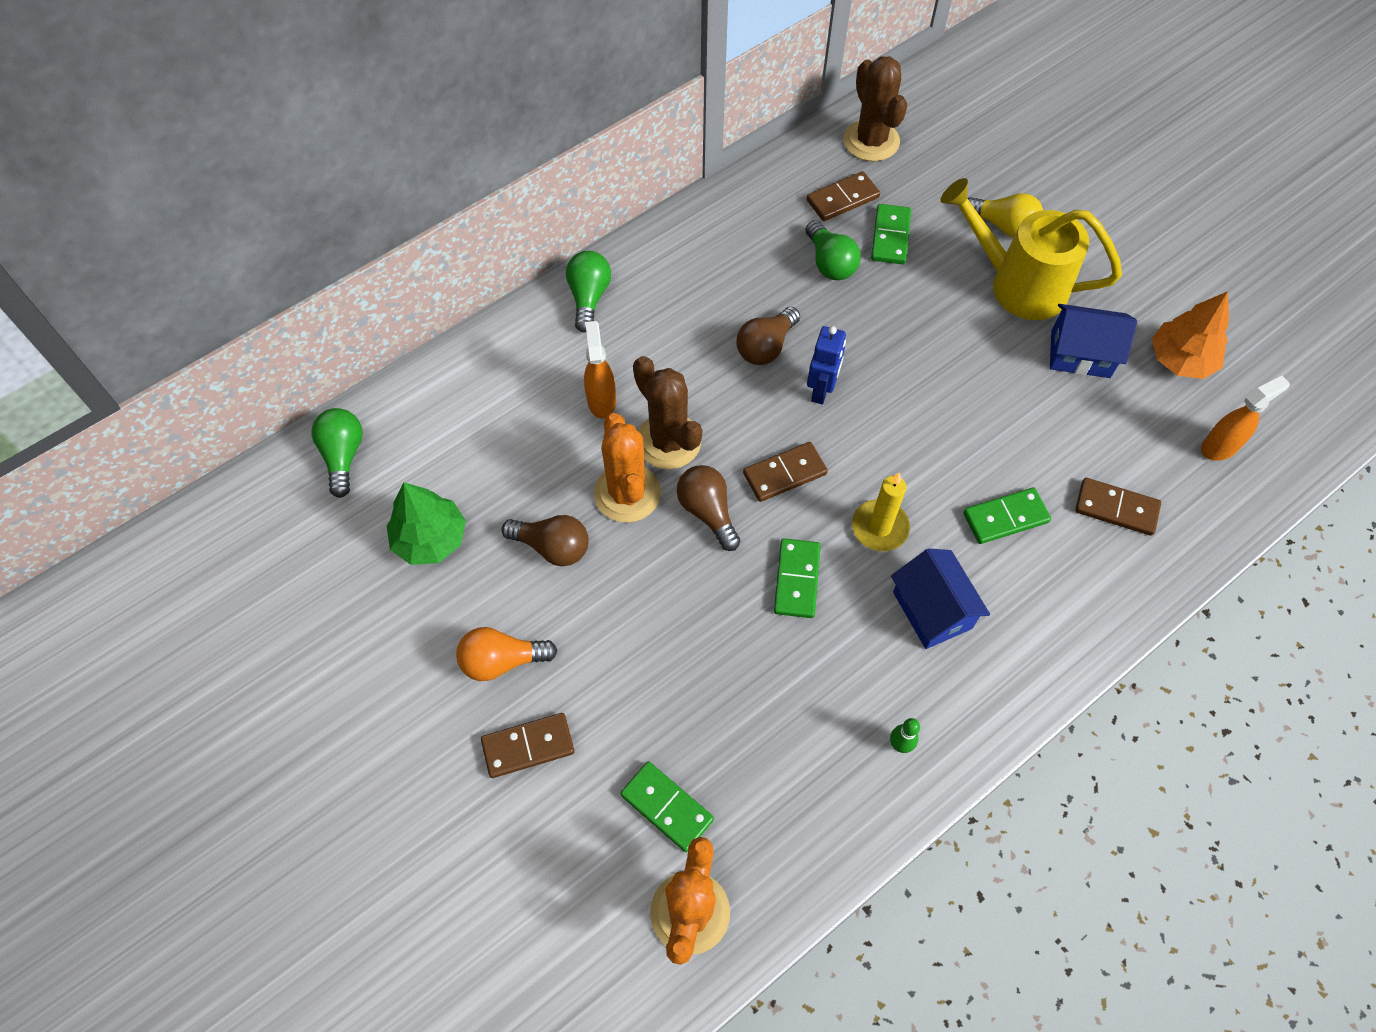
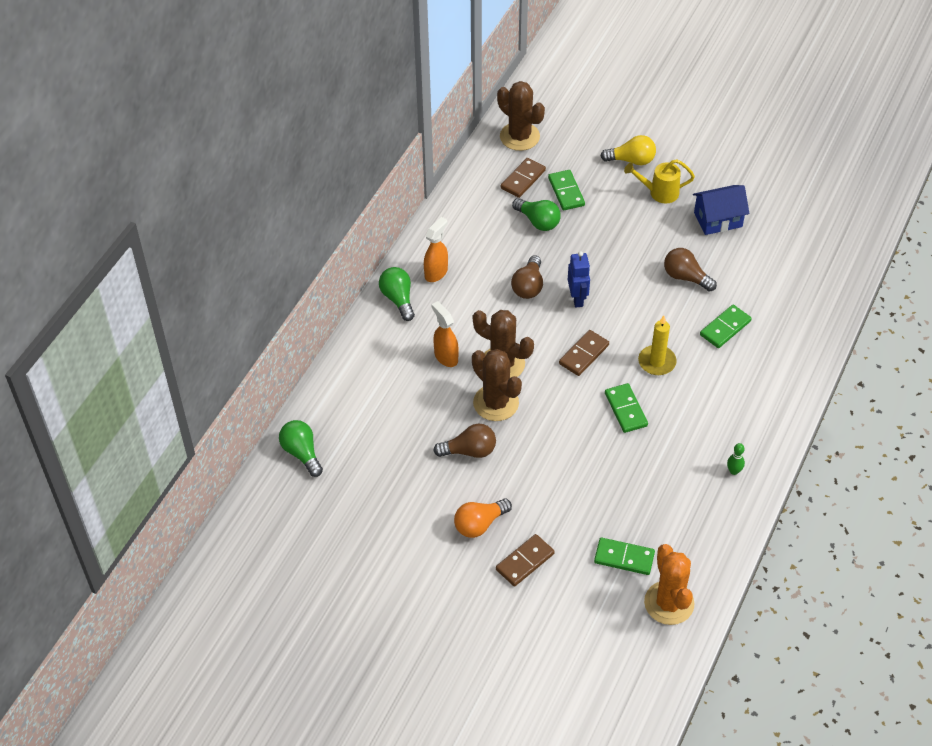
camera: 25 degrees left, 10 degrees down
(430, 539) = (391, 477): green tree -> none
(627, 493) = (496, 403): orange cactus -> brown cactus
(708, 512) = (551, 394): brown light bulb -> brown light bulb (685, 277)
(932, 610) = (712, 394): blue house -> none
(1018, 285) = (659, 192): yellow watering can -> yellow watering can, size x0.57
(1116, 508) = (784, 298): brown domino -> none
(1180, 360) = (776, 201): orange tree -> none
(1220, 446) = (823, 242): orange spray bottle -> orange spray bottle (436, 273)

